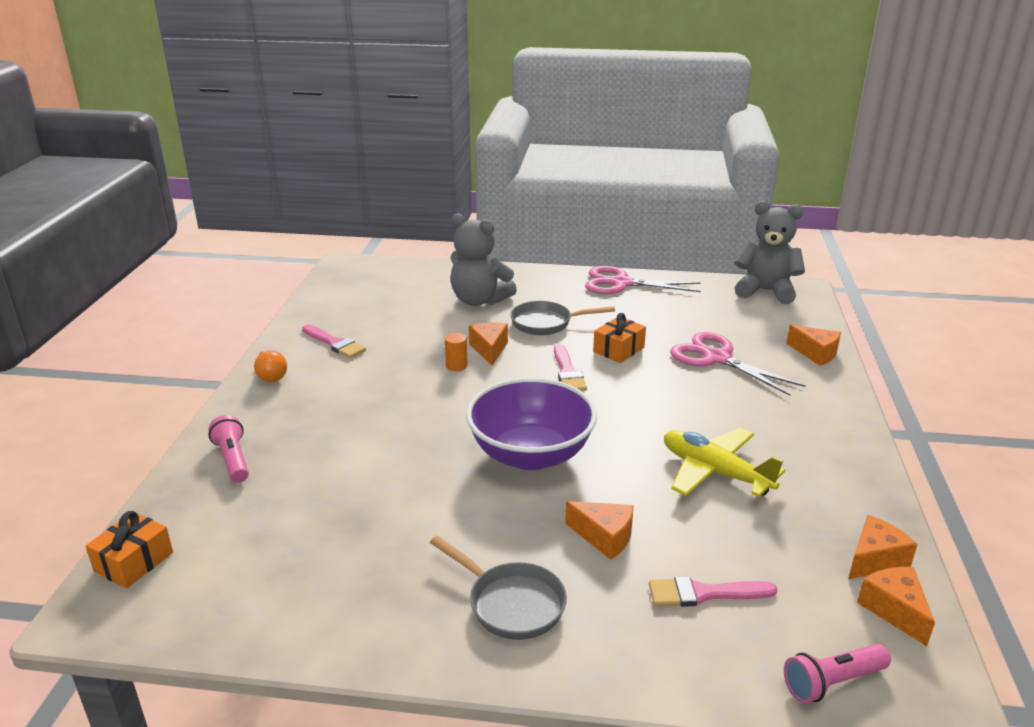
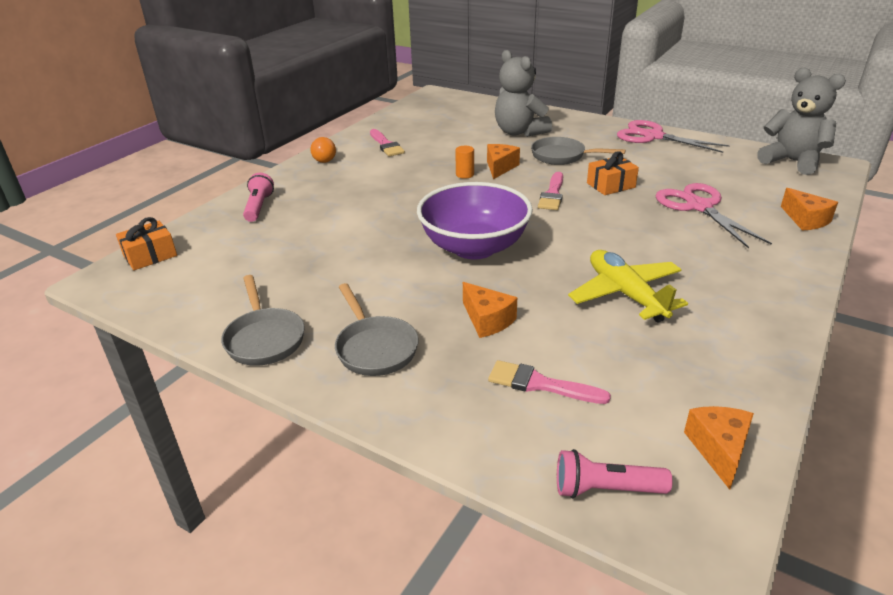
camera: 25 degrees right, 5 degrees up
(375, 630) = (264, 338): none -> grey pan
(874, 559) = (731, 402): orange cheese -> none

